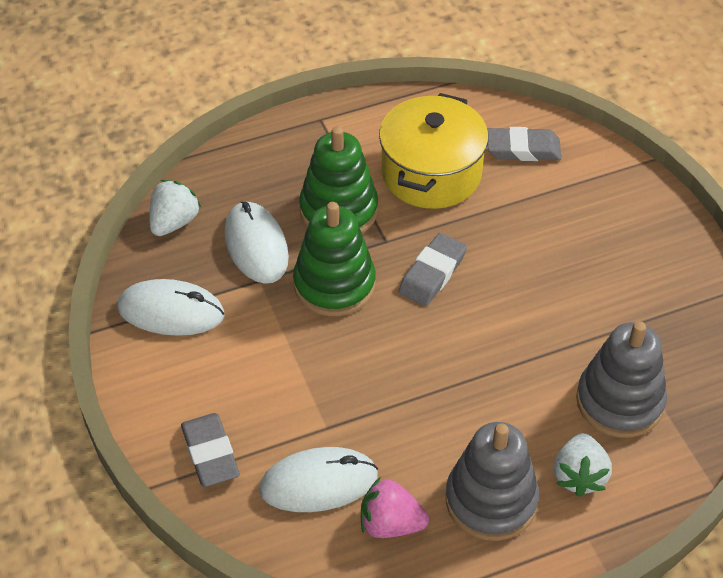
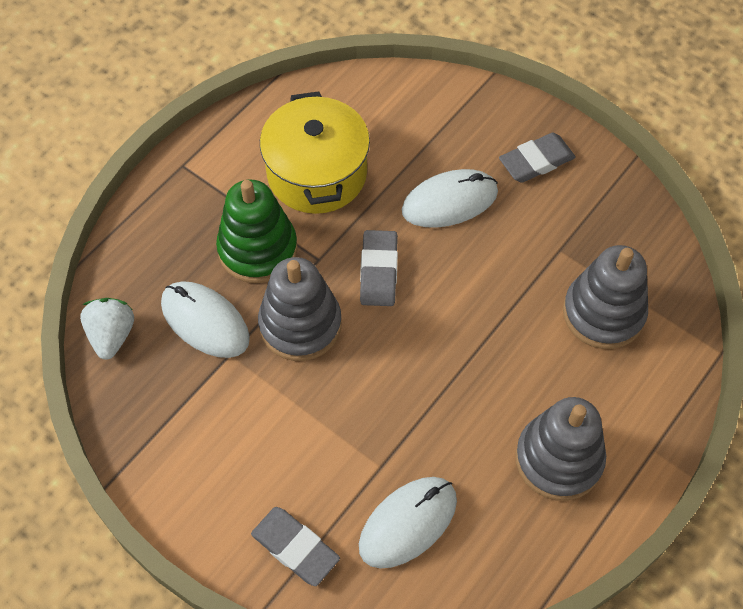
camera: 30 degrees left, 10 degrees up
(171, 311) = (168, 427): white mouse -> white mouse (449, 201)
(334, 284) = (300, 325): green stacking toy -> grey stacking toy
(390, 524) = (492, 527): pink strawberry -> none
(523, 149) = (381, 113): grey eraser -> grey eraser (536, 161)
(579, 476) = (613, 398): white strawberry -> none

